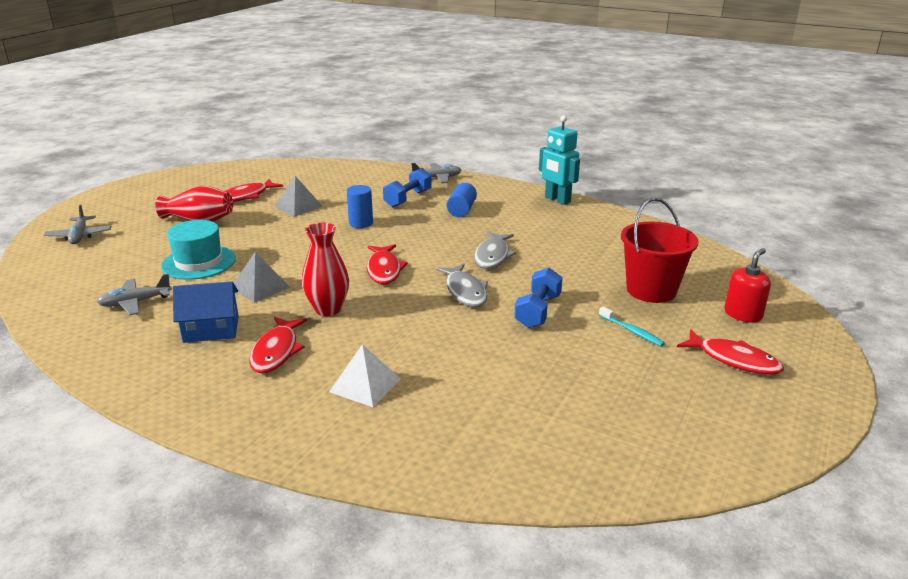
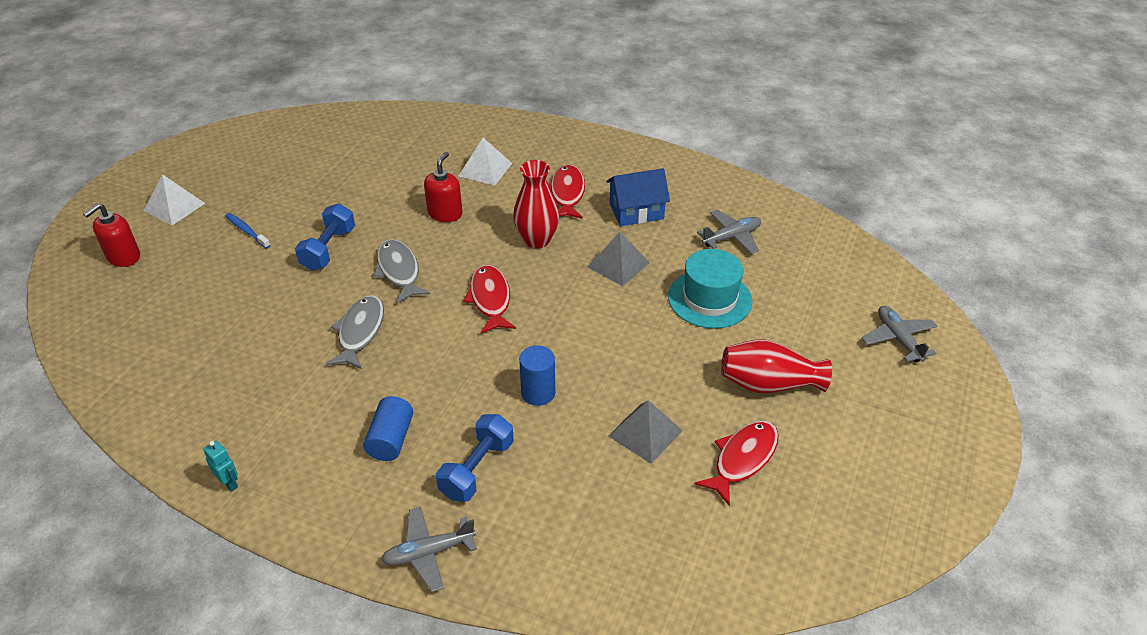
camera: 175 degrees right, 15 degrees up
(419, 337) = (445, 214): none -> red soap dispenser
(557, 200) = (229, 483): turquoise robot -> turquoise robot, size x0.48
(632, 331) = (247, 231): turquoise toothbrush -> blue toothbrush
(651, 290) = (196, 285): red bucket -> none
(734, 360) = (174, 207): red fish -> white pyramid

